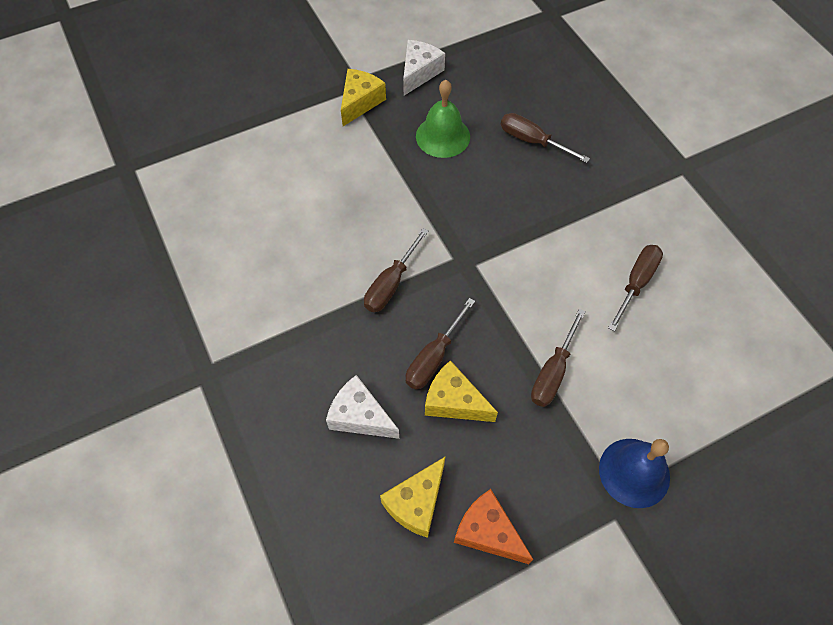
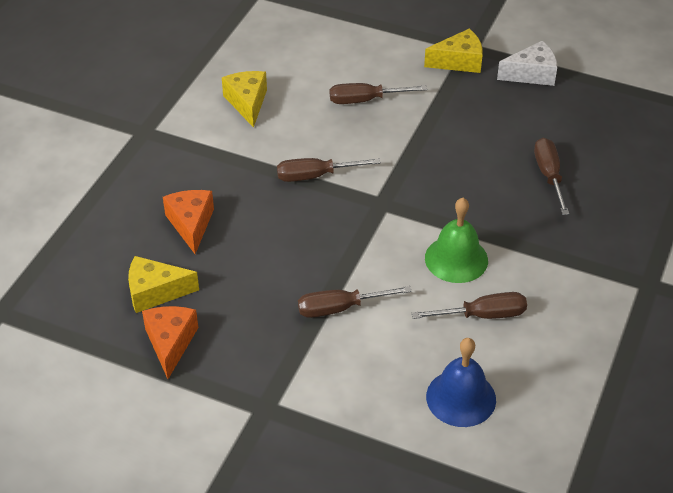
camera: 50 degrees right, 15 degrees down
(360, 416) = (191, 224): white cheese -> orange cheese
(434, 357) = (279, 235): brown screwdriver -> brown screwdriver (365, 100)
(443, 136) = (485, 123): green bell -> green bell (456, 259)
(454, 401) = (254, 266): yellow cheese -> yellow cheese (247, 103)
(634, 472) = (303, 403): blue bell -> blue bell (461, 398)

